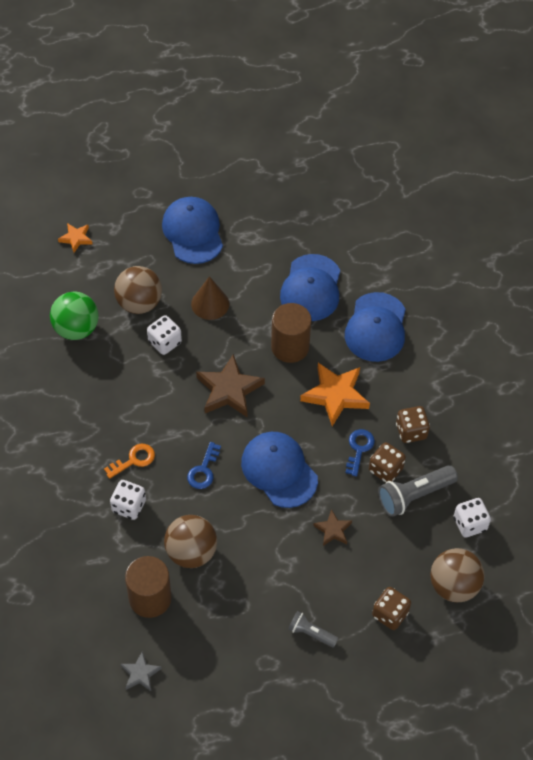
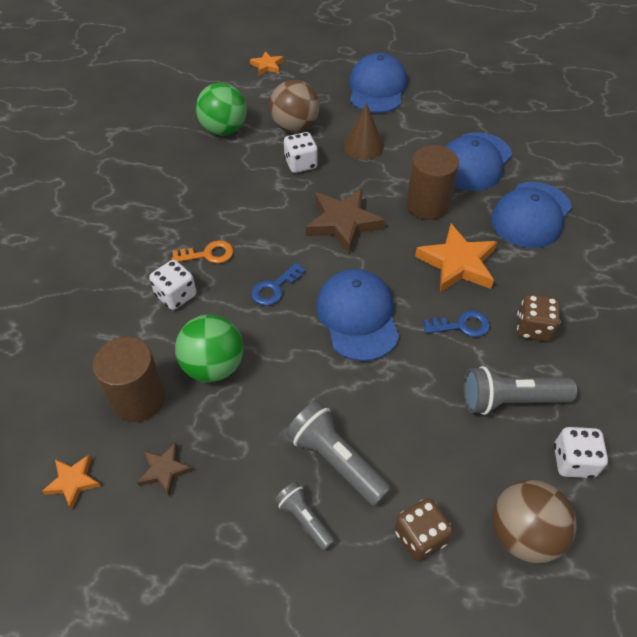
camera: 25 degrees right, 5 degrees down
(140, 673) = (73, 482): grey star -> orange star
(191, 552) = (213, 366): brown ball -> green ball
(313, 586) = (336, 460): none -> grey flashlight
(333, 530) = (391, 403): brown star -> brown star (164, 470)
(359, 449) = (462, 325): blue key -> blue key turned 45 degrees clockwise
(385, 469) = (485, 358): brown dice -> none

